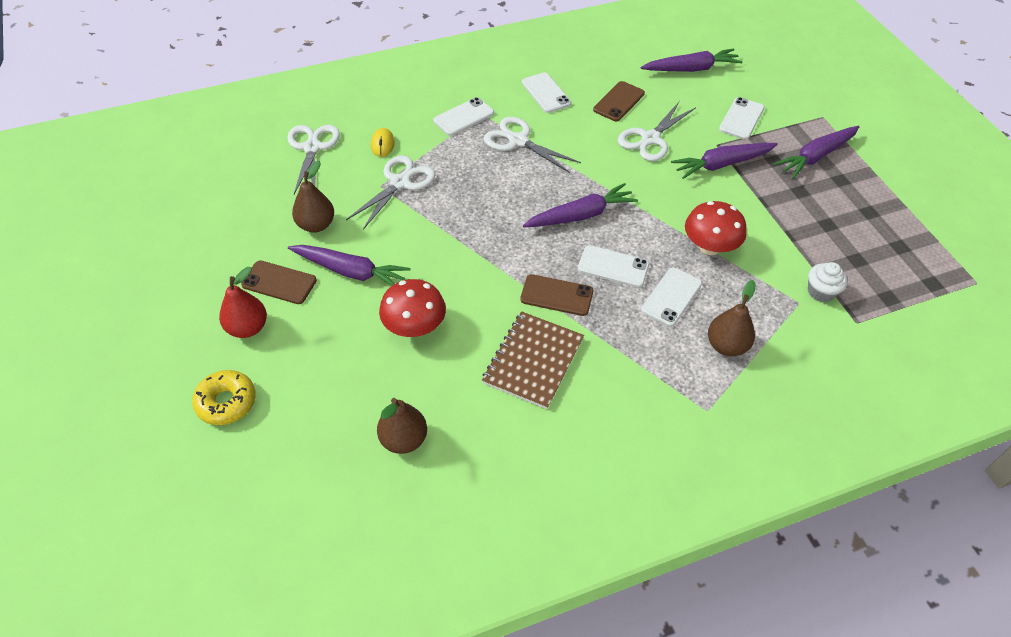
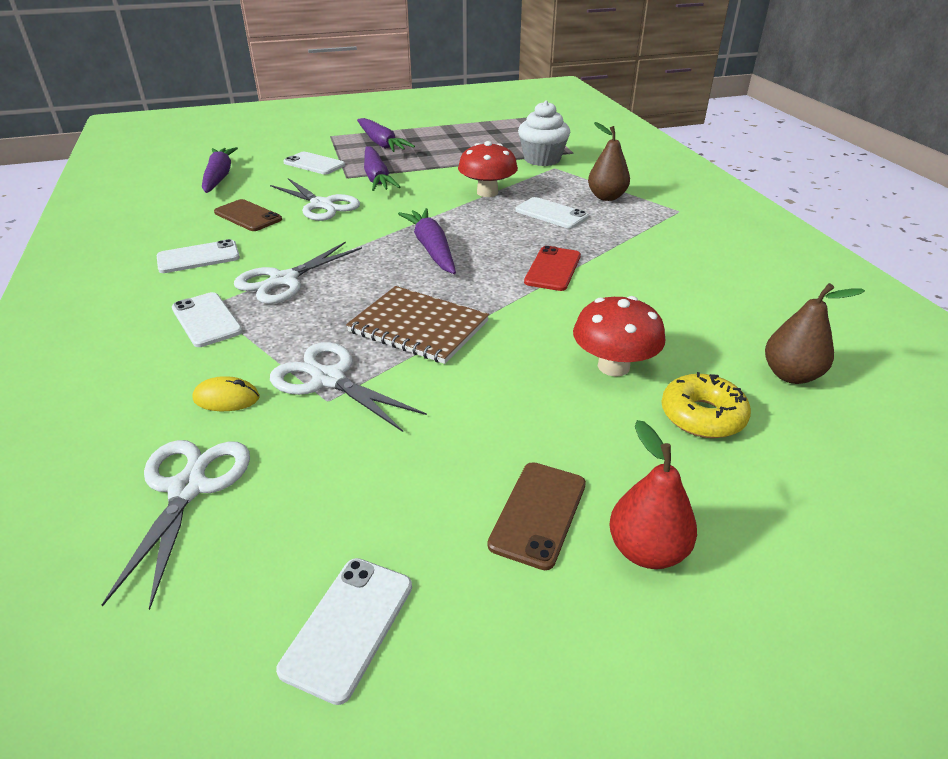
camera: 85 degrees left, 15 degrees down
(226, 402) = (811, 565): yellow donut -> yellow donut (702, 416)
(312, 148) = (188, 488): white scissors -> white scissors turned 90 degrees clockwise
(316, 225) = (403, 472): brown pear -> none
(350, 271) = (514, 427): purple carrot -> none
(533, 361) = (647, 287): brown notebook -> brown notebook (418, 327)
(556, 295) = (553, 269): brown phone -> red phone
(613, 267) = (511, 237): white phone -> white phone (348, 626)
(821, 292) = (542, 159): white cupcake -> white cupcake, size x1.60

